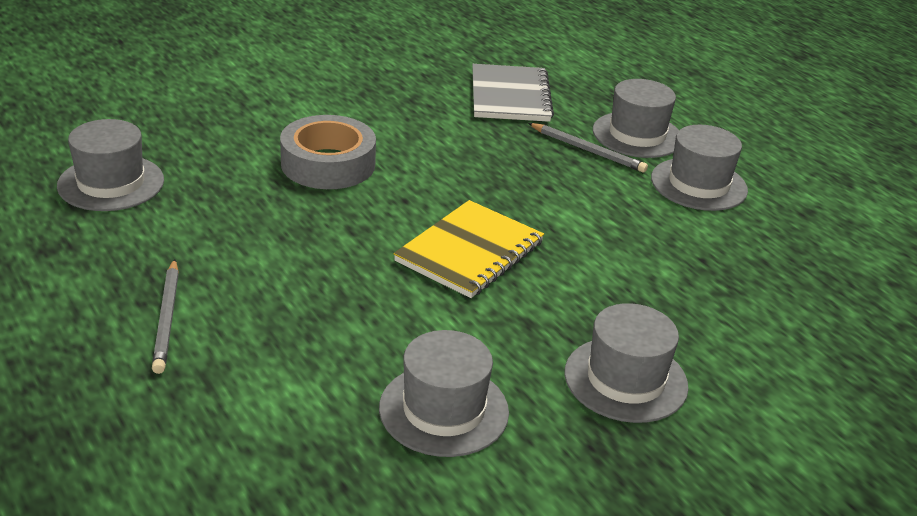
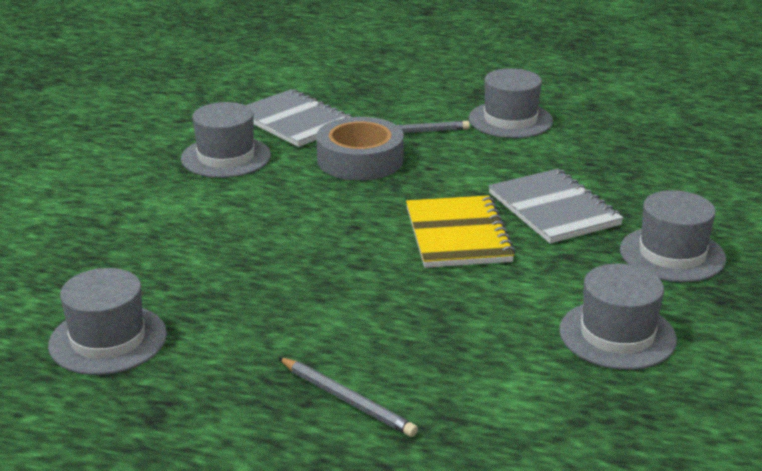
camera: 40 degrees left, 5 degrees down
(328, 164) = (255, 232): grey tape -> grey tape (360, 160)
(591, 278) = (554, 209): none -> grey notebook
(637, 135) = (422, 107): grey hat -> grey hat (226, 157)

